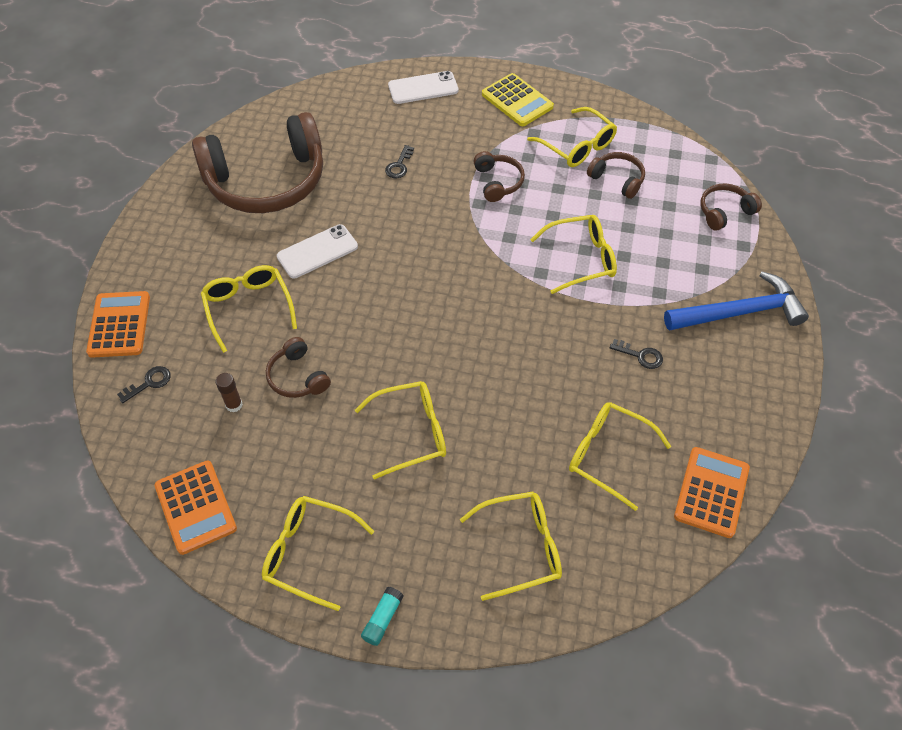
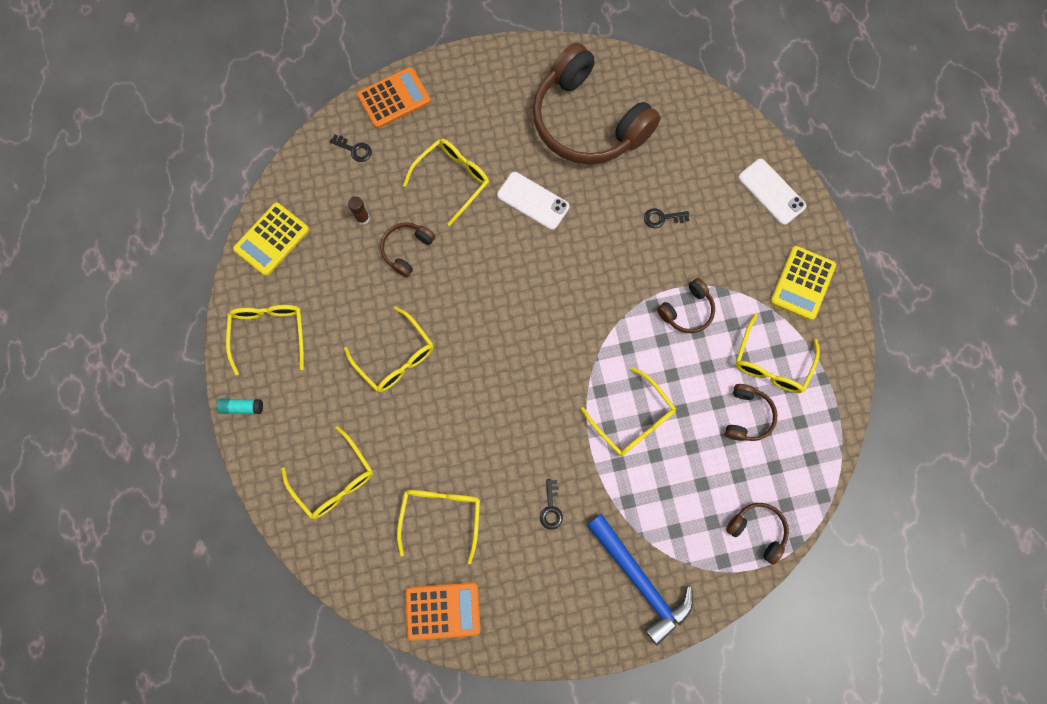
camera: 65 degrees right, 20 degrees up
(195, 507) = (272, 239): orange calculator -> yellow calculator

